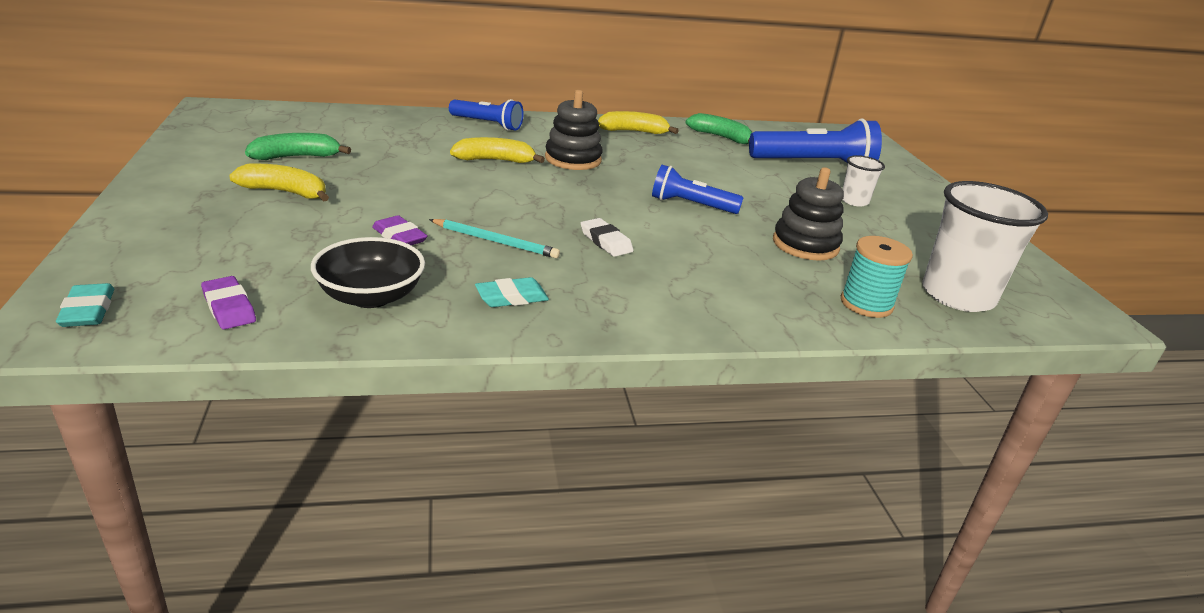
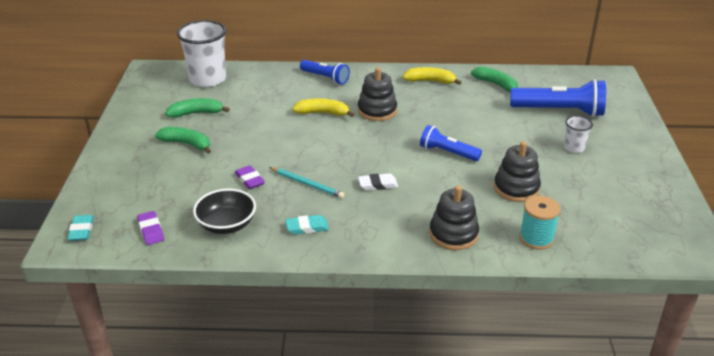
camera: 15 degrees right, 5 degrees up
(285, 192) = (187, 144): yellow banana -> green banana
(606, 241) = (378, 184): white eraser -> white eraser turned 75 degrees counterclockwise
(745, 301) = (453, 234): none -> black stacking toy
(957, 296) = (607, 233): white cup -> white cup (207, 79)

